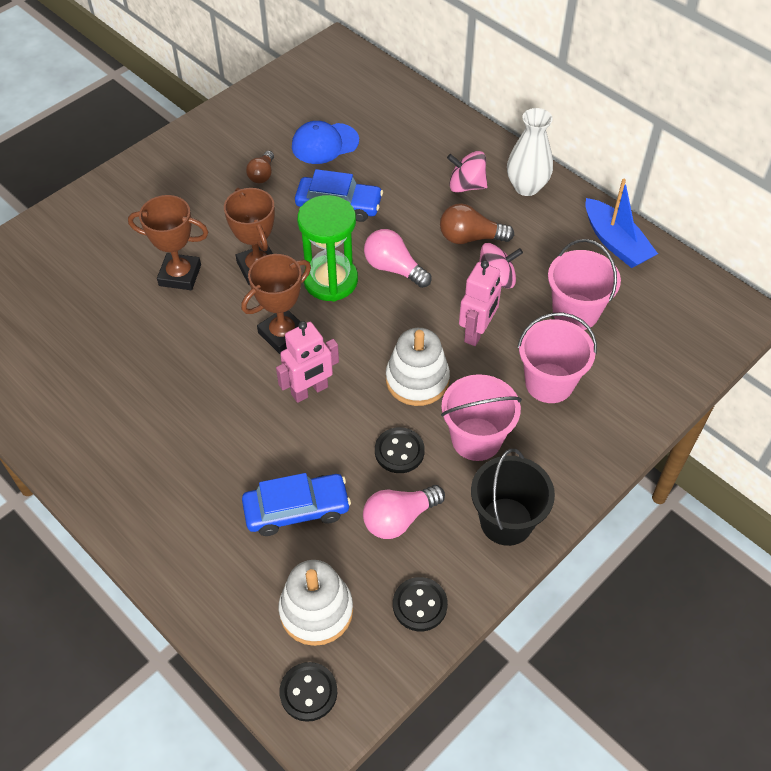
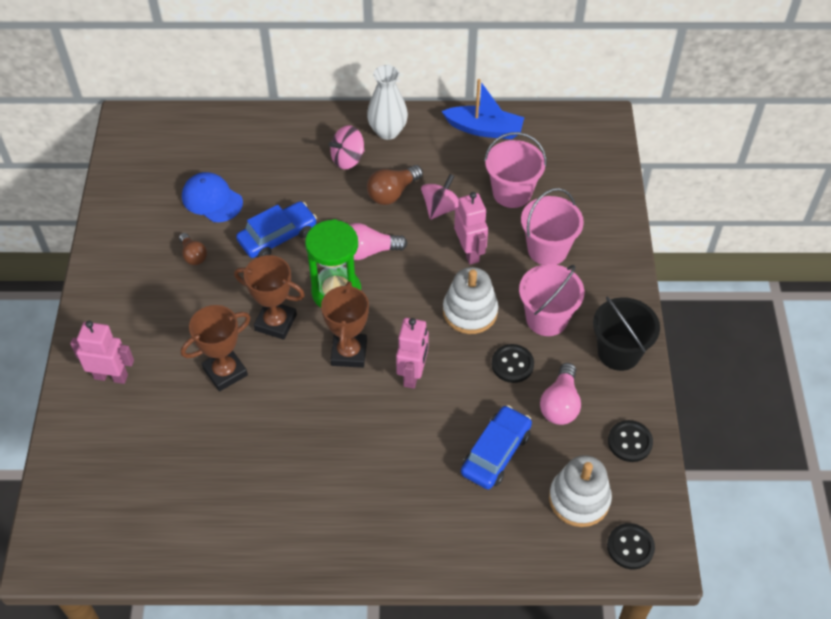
camera: 45 degrees left, 0 degrees up
(105, 217) = (111, 376): none -> pink robot
(325, 144) = (212, 199): blue cap -> blue cap turned 105 degrees clockwise

